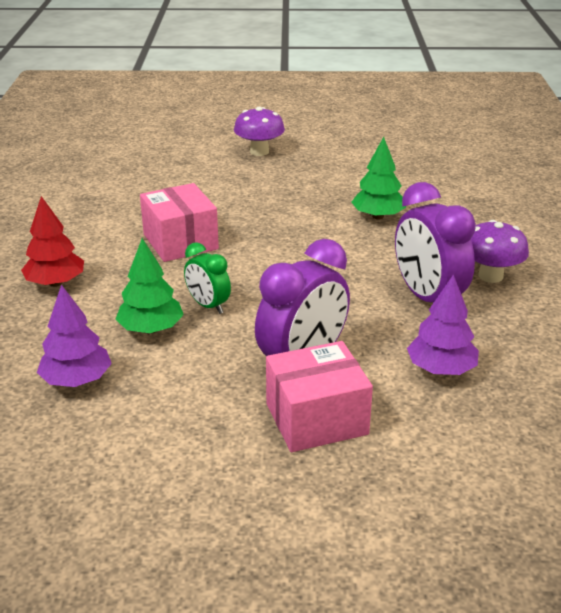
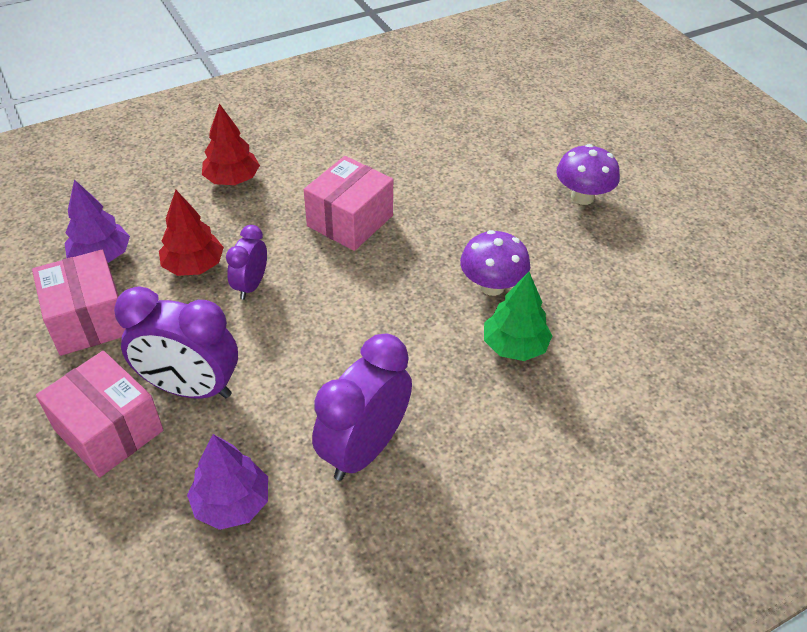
camera: 60 degrees right, 15 degrees up
(151, 329) = (194, 266): green tree -> red tree
(162, 405) = (89, 320): none -> pink box
(208, 306) = (251, 285): green clock -> purple clock
(490, 276) = (451, 495): purple mushroom -> purple mushroom (491, 286)

